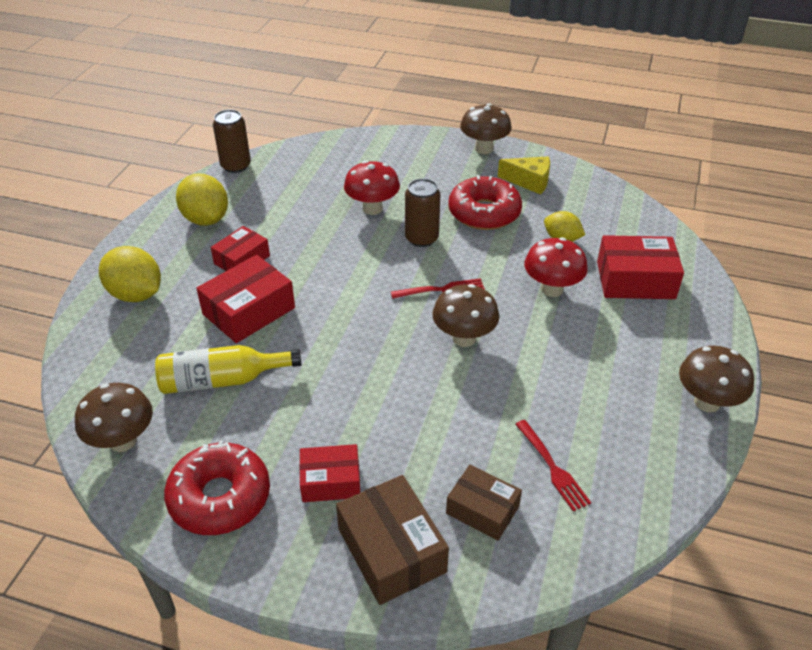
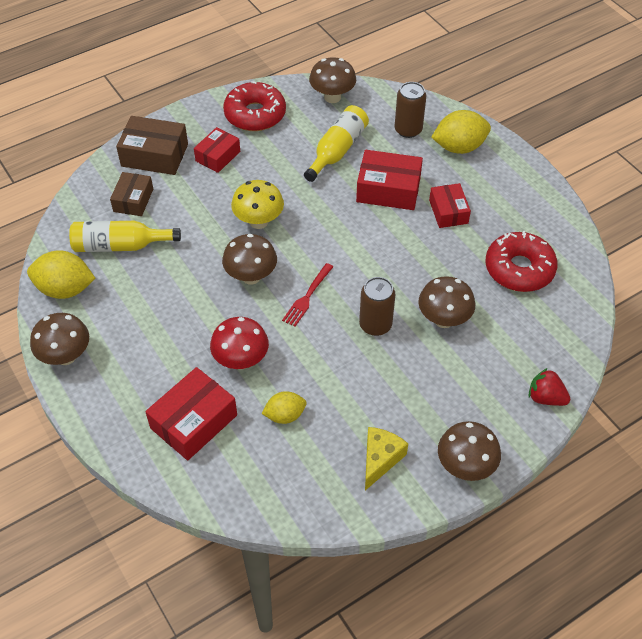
camera: 130 degrees right, 10 degrees up
(206, 219) = (520, 216): yellow lemon -> yellow lemon (65, 289)
(236, 166) = (588, 268): brown can -> brown can (408, 130)
(249, 311) = (388, 189): red box -> red box turned 75 degrees counterclockwise
(372, 208) = (443, 319): red mushroom -> brown mushroom
(386, 141) = (545, 397): none -> red strawberry
(392, 377) = (259, 221): none -> yellow mushroom
(482, 510) = (133, 200): brown box -> brown box turned 60 degrees counterclockwise
(484, 213) = (368, 389): red donut -> red donut (519, 269)
(529, 181) = (380, 459): yellow cheese -> yellow cheese turned 150 degrees clockwise
(552, 467) = (120, 245): red fork -> yellow bottle

